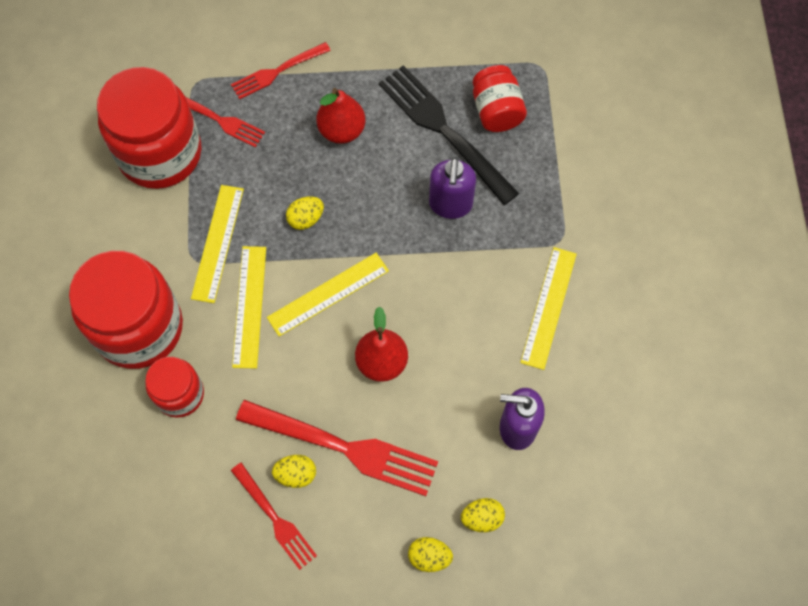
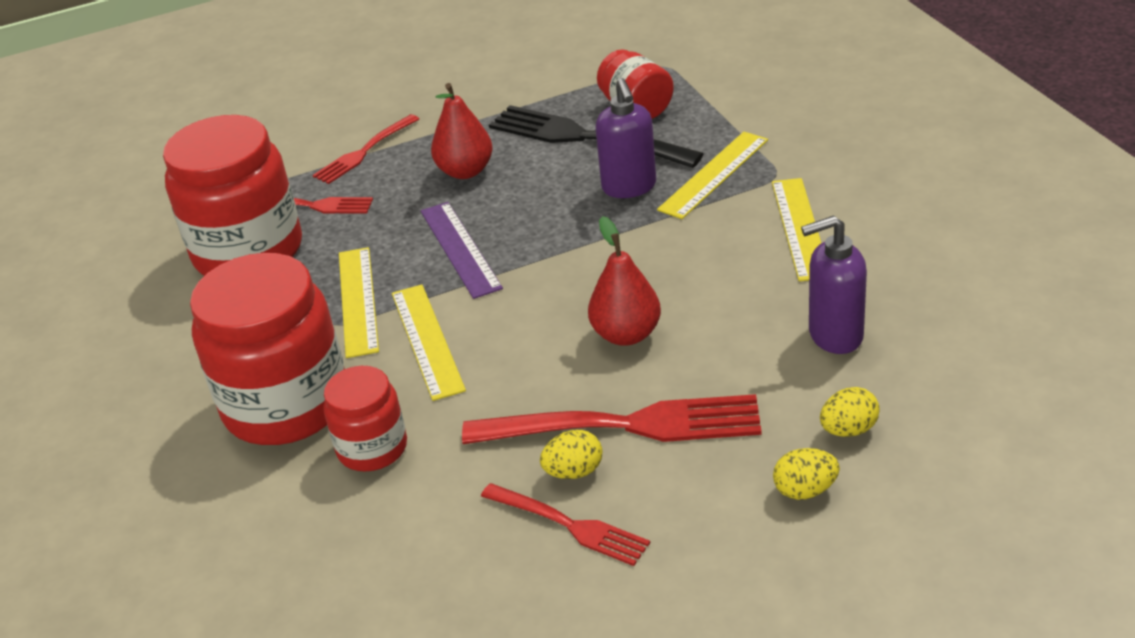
camera: 15 degrees left, 30 degrees down
(306, 219) = (460, 249): yellow egg -> purple ruler
(328, 294) = (523, 299): yellow ruler -> yellow ruler (714, 174)

